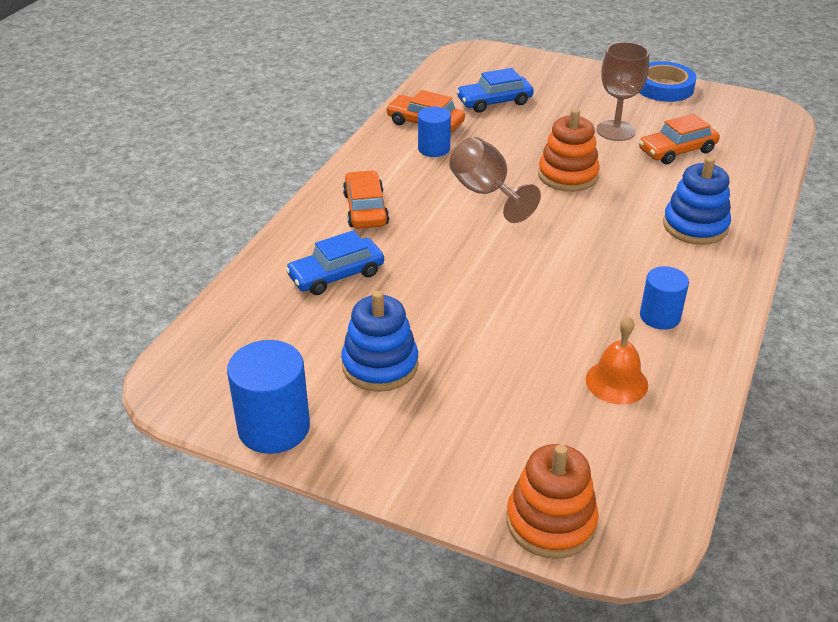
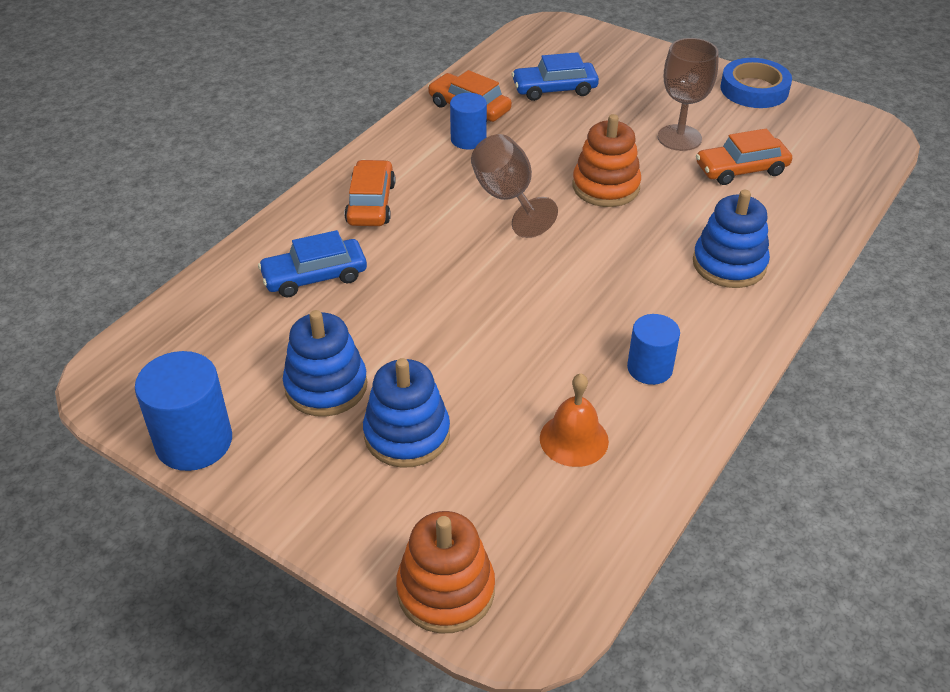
camera: 10 degrees right, 5 degrees up
(468, 396) = (407, 434): none -> blue stacking toy

